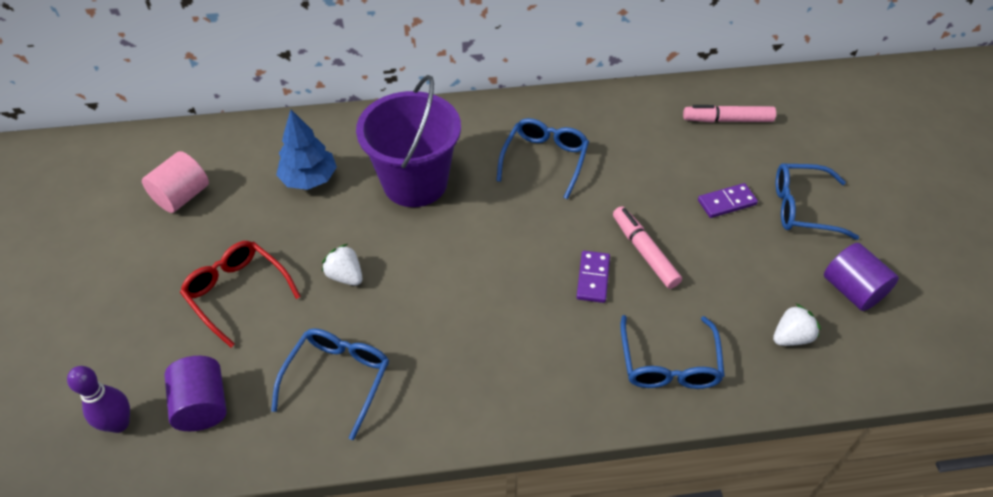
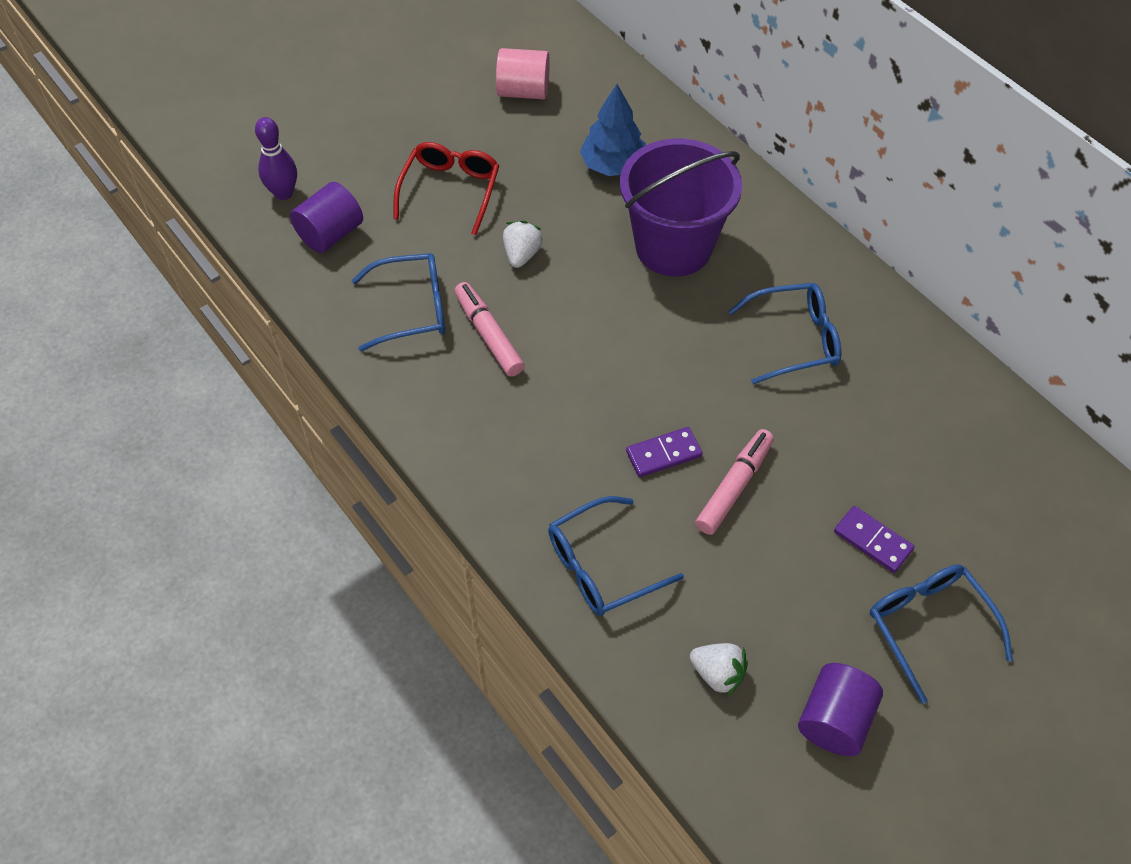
camera: 60 degrees right, 5 degrees up
(727, 120) = (1016, 493): pink marker -> pink marker (489, 335)

